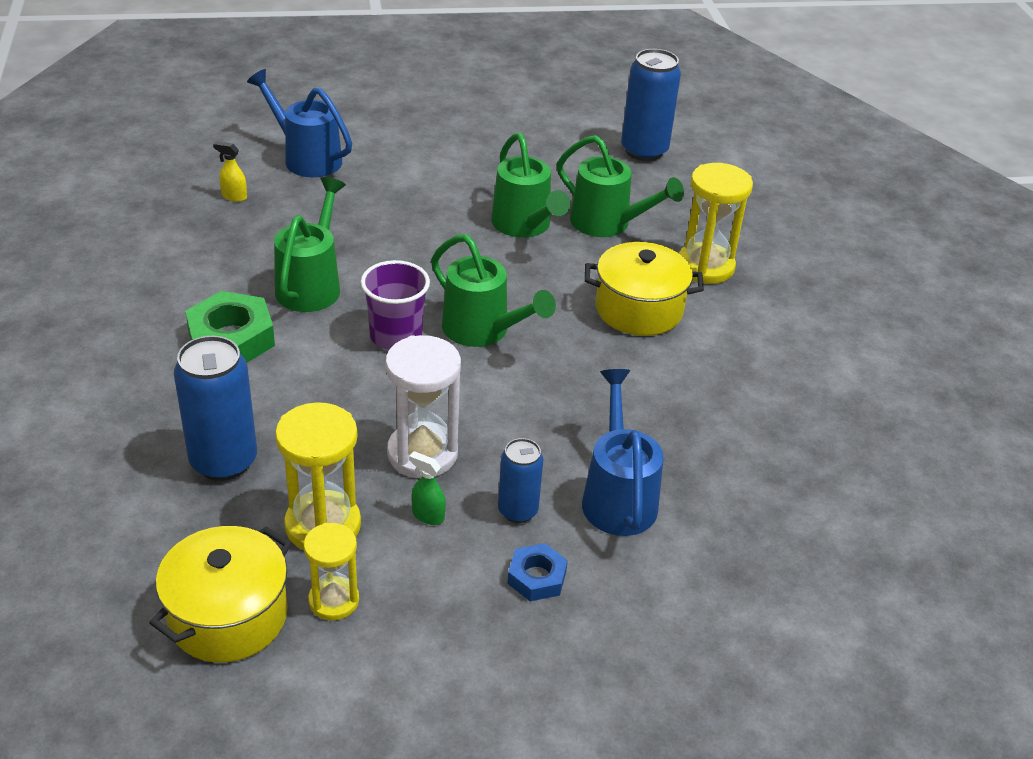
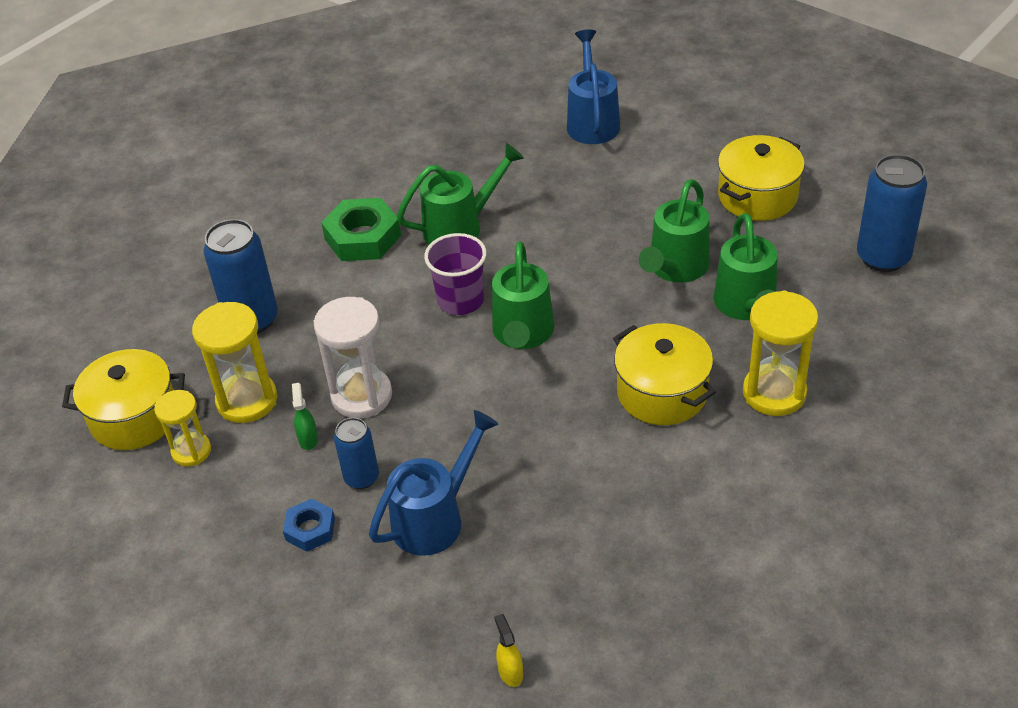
camera: 55 degrees right, 5 degrees up
(234, 196) = (502, 128): yellow spray bottle -> yellow spray bottle (510, 672)
(509, 152) = (757, 196): none -> yellow pot

